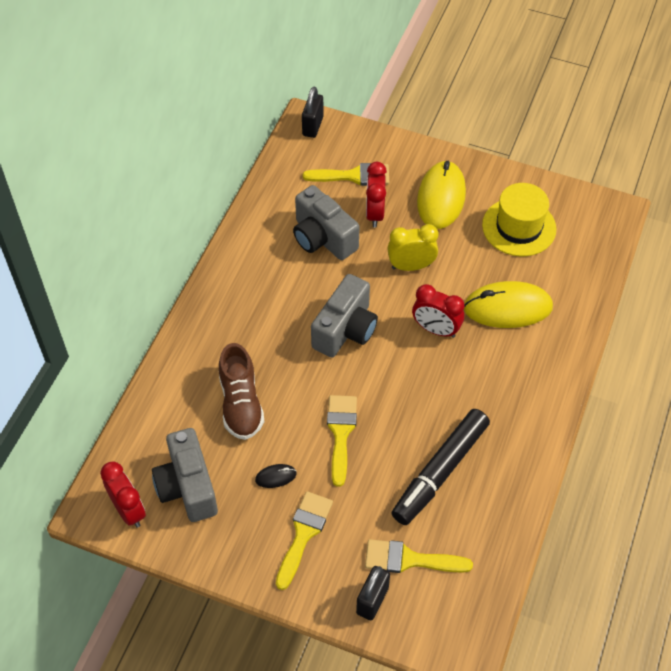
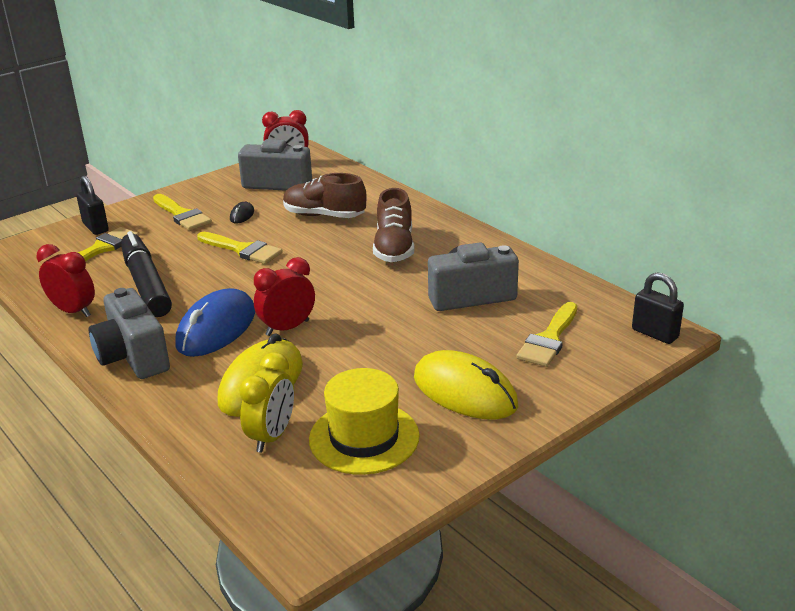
camera: 120 degrees right, 25 degrees down
(275, 319) = (394, 248): none -> brown shoe
(345, 330) = (343, 279): grey camera -> grey camera (133, 357)
(374, 213) = (478, 337): red clock -> red clock (73, 311)
(411, 266) = (382, 338): yellow clock -> yellow clock (272, 436)
(466, 375) = (216, 328): none -> blue mouse

